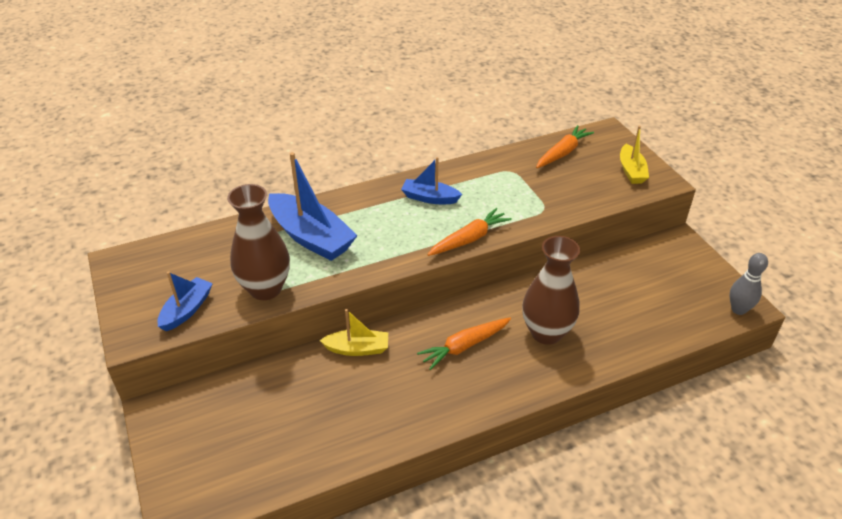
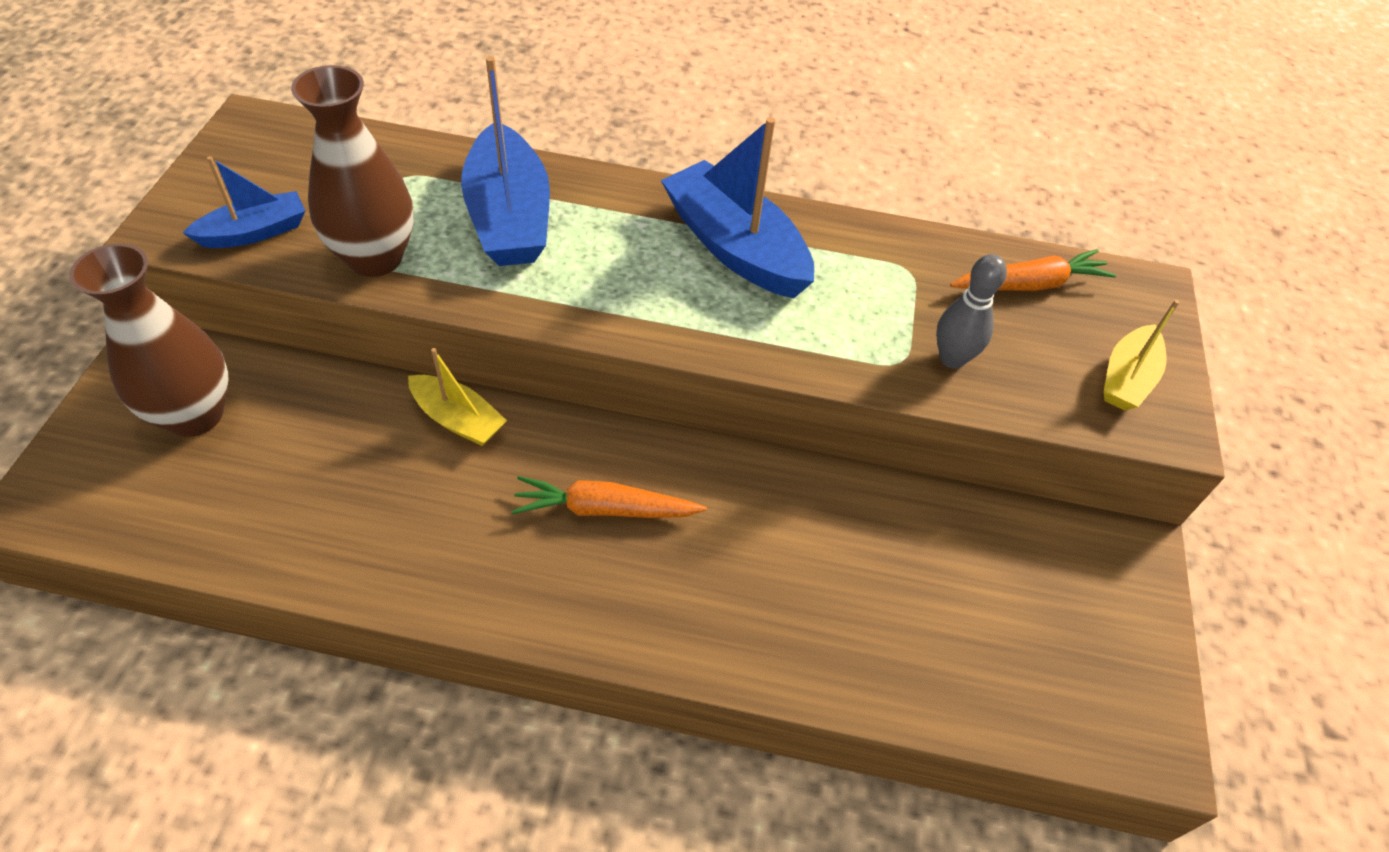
camera: 30 degrees right, 10 degrees up
(429, 198) = (735, 247): blue boat -> blue boat, size x1.77
(469, 239) = (729, 344): orange carrot -> none
(546, 333) = (748, 567): brown vase -> brown vase (195, 415)
(738, 309) = (1131, 742): grey bowling pin -> grey bowling pin (952, 359)

